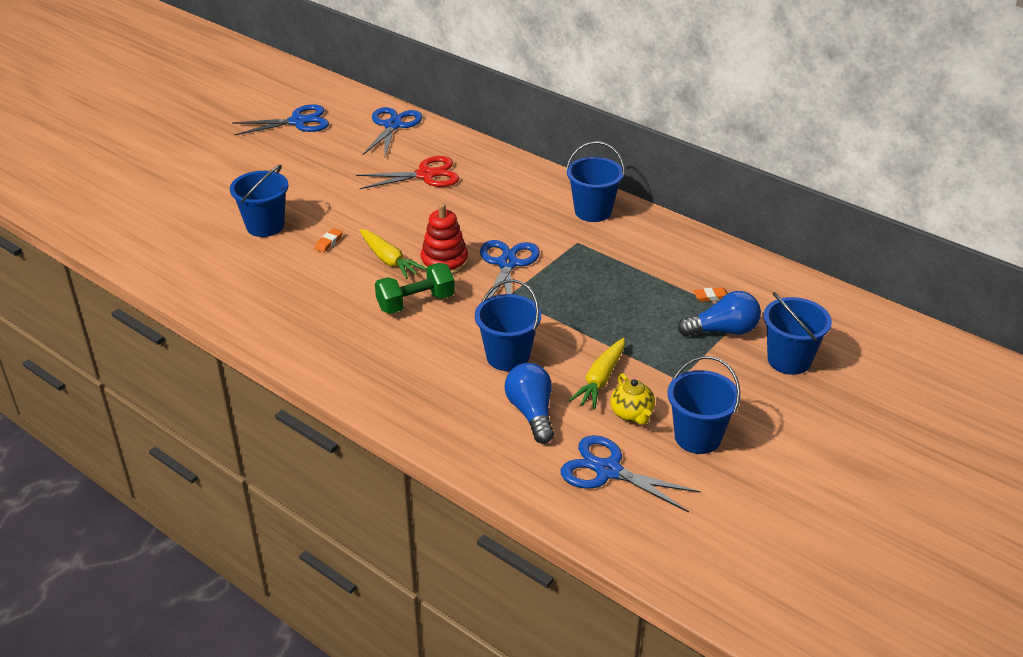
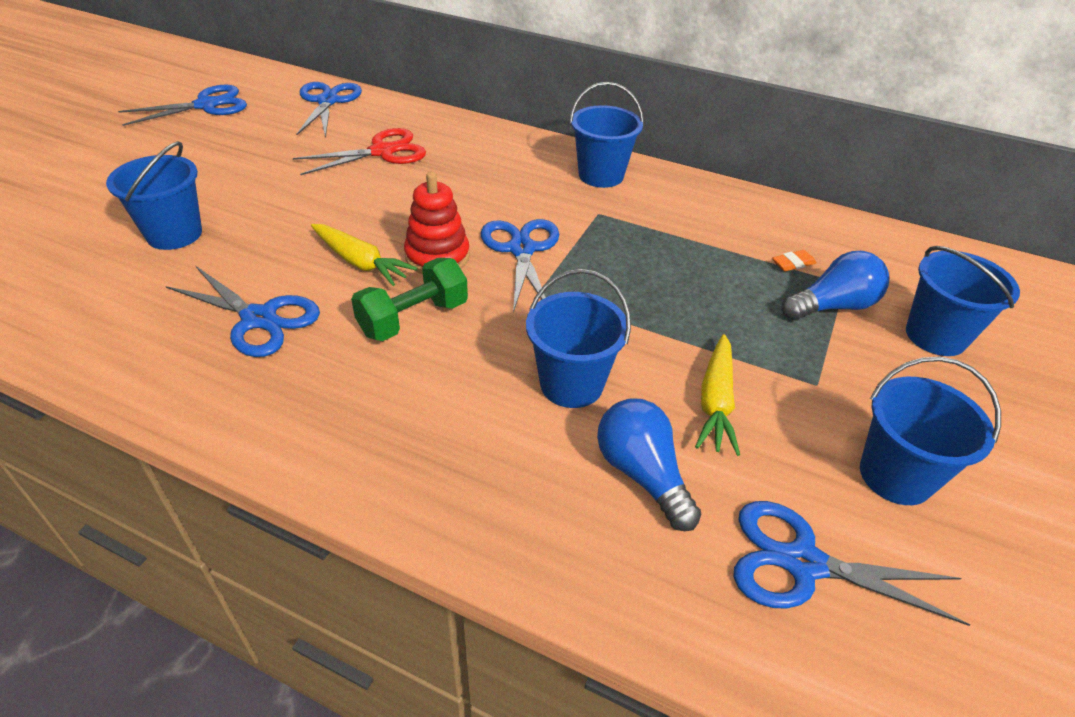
camera: 15 degrees left, 5 degrees up
(314, 290) = (259, 318): none -> blue scissors
(328, 242) = (269, 247): orange eraser -> none
(632, 414) = (786, 452): yellow teapot -> none

